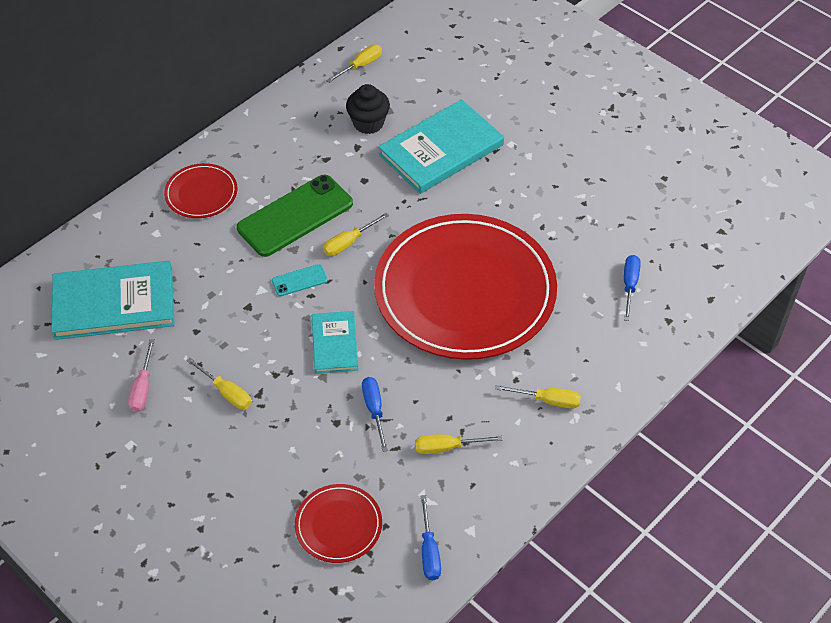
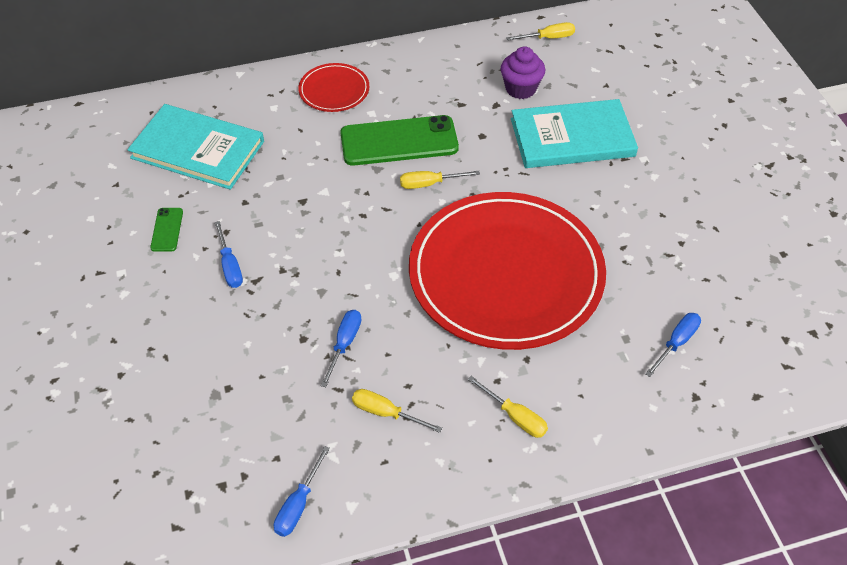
camera: 30 degrees right, 0 degrees up
(143, 388) = (167, 230): pink screwdriver -> green phone
(226, 392) = (230, 266): yellow screwdriver -> blue screwdriver
(299, 280) = (362, 198): turquoise phone -> none
(334, 344) = (352, 267): turquoise book -> none
(338, 525) = (236, 434): red plate -> none
(368, 123) = (520, 89): black cupcake -> purple cupcake

